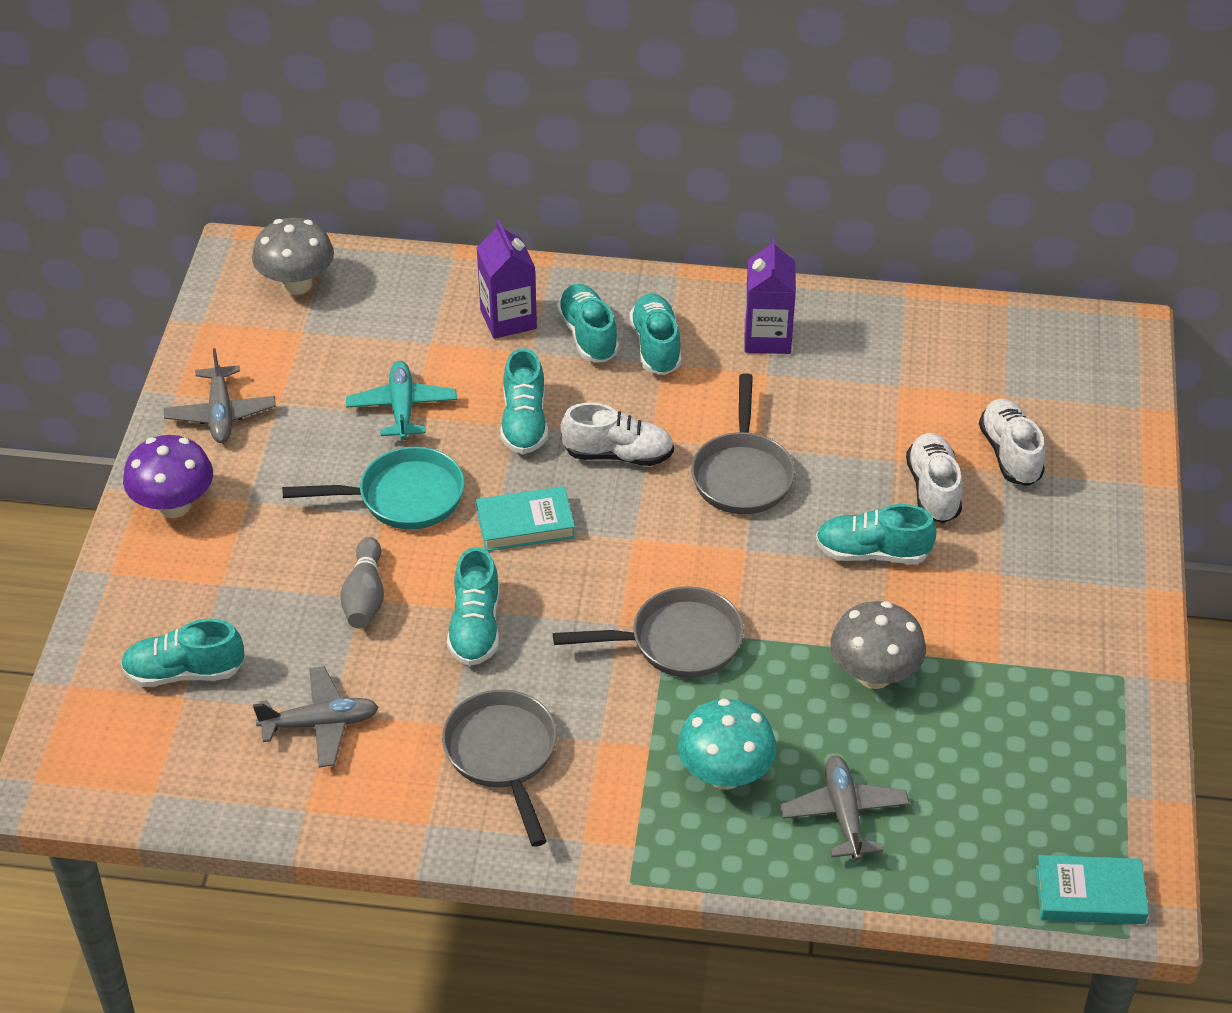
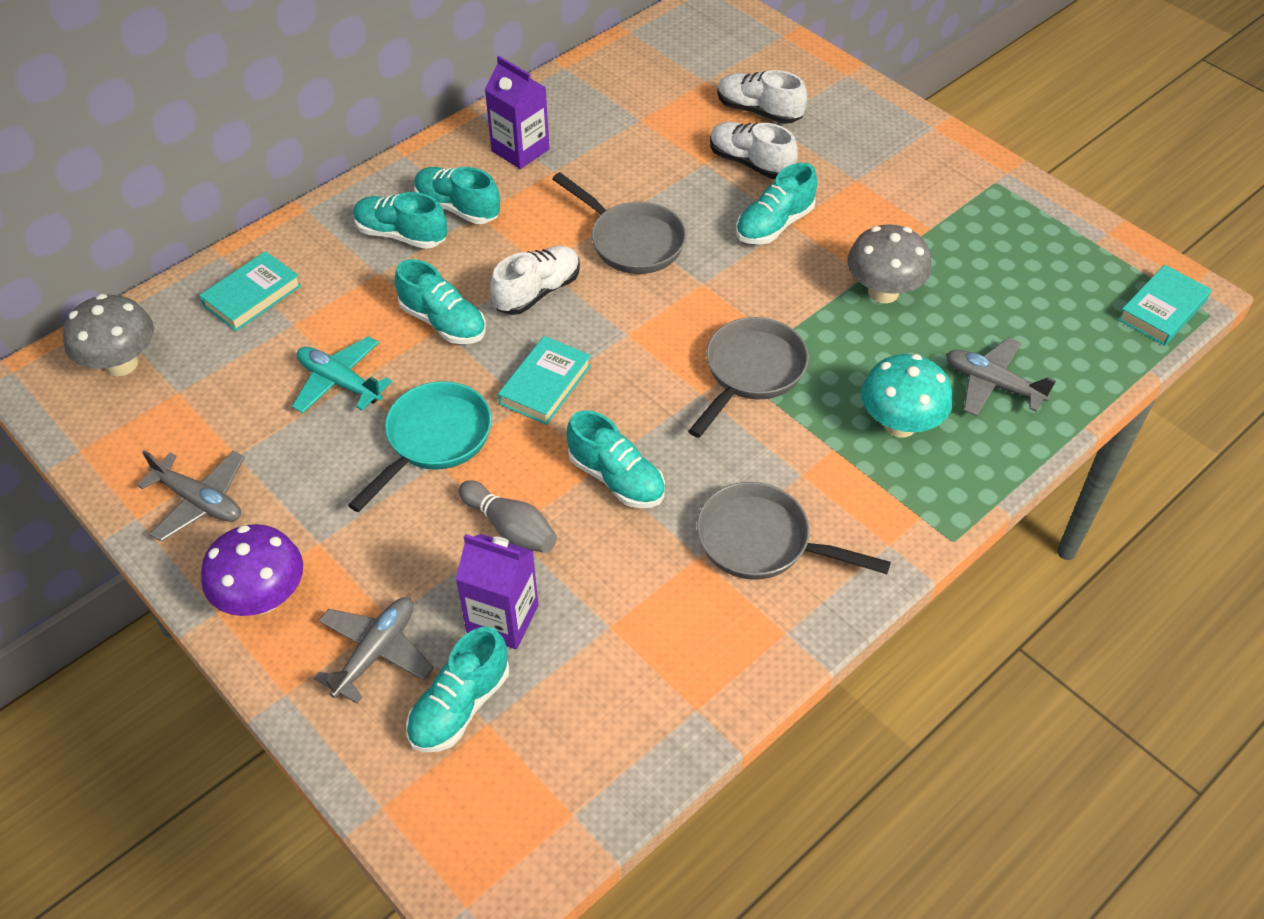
camera: 50 degrees left, 5 degrees up
(320, 724) = (614, 642): grey plane -> grey plane (375, 652)
(433, 301) = (252, 296): none -> turquoise book
(508, 319) = (328, 266): purple carton -> purple carton (502, 619)

